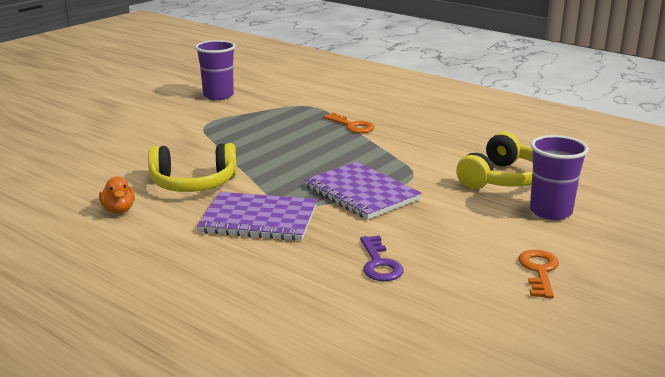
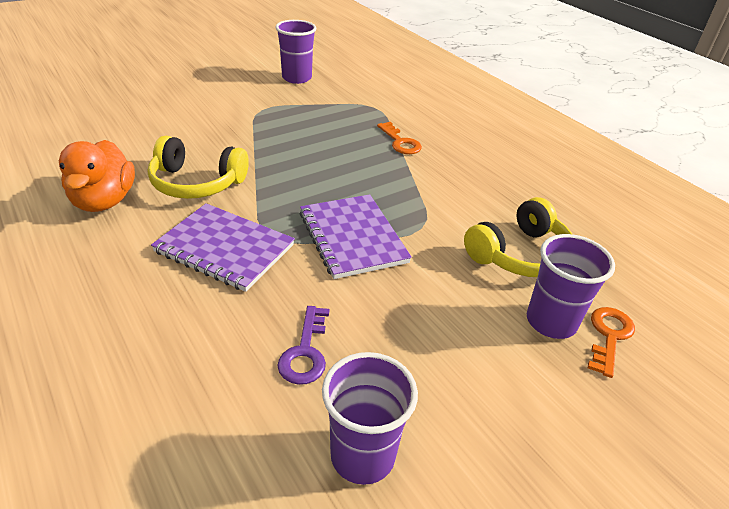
camera: 15 degrees right, 15 degrees up
(119, 210) = (104, 201): orange duck -> orange duck, size x1.82
(466, 306) = (362, 455): none -> purple cup
(539, 271) = (485, 421): orange key -> orange key (609, 336)

